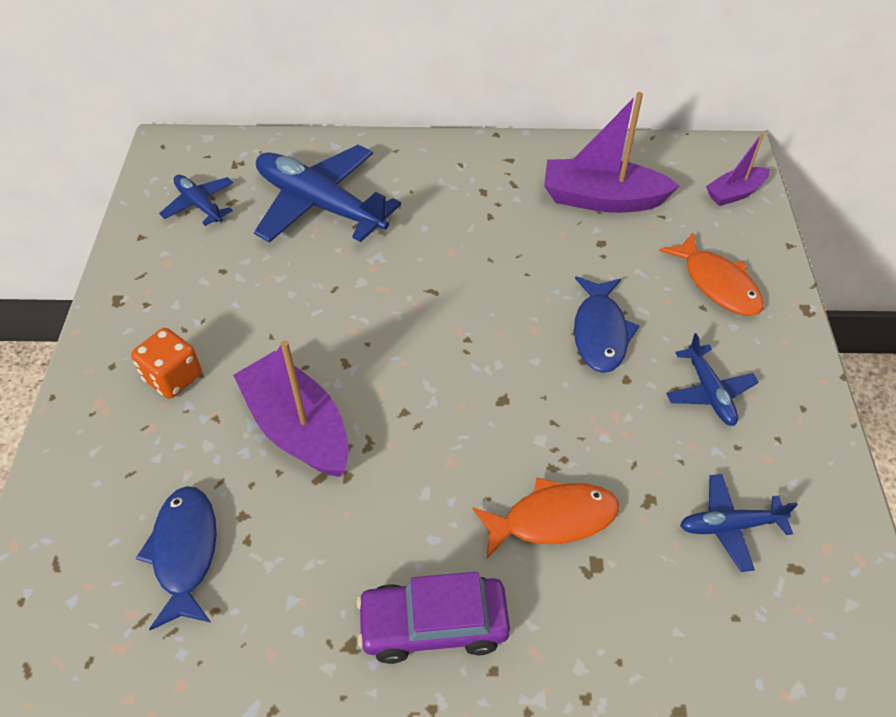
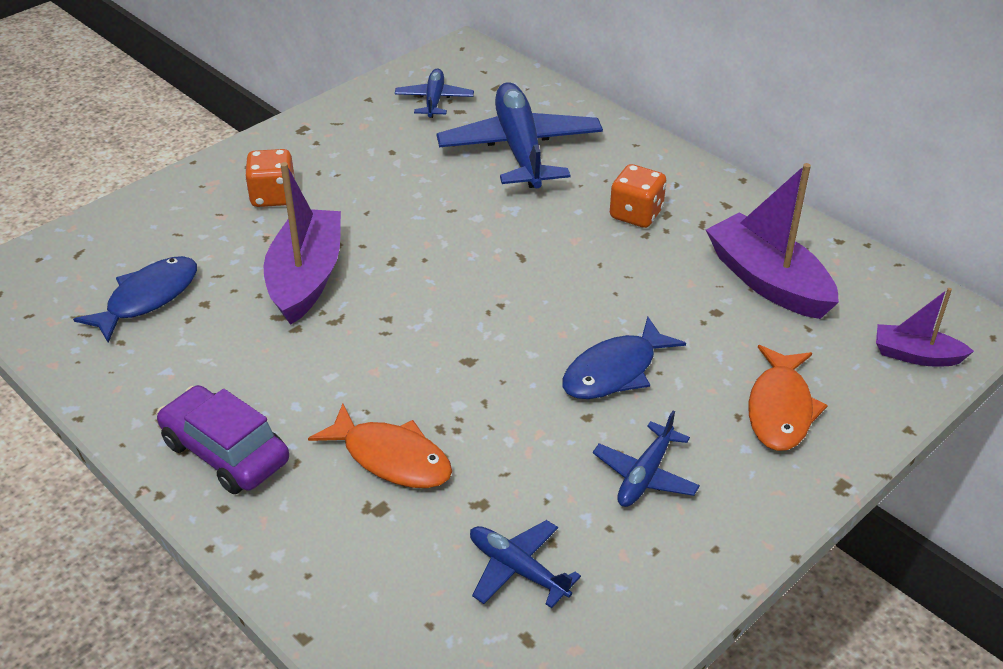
camera: 45 degrees right, 10 degrees down
(465, 205) = (636, 214): none -> orange dice

